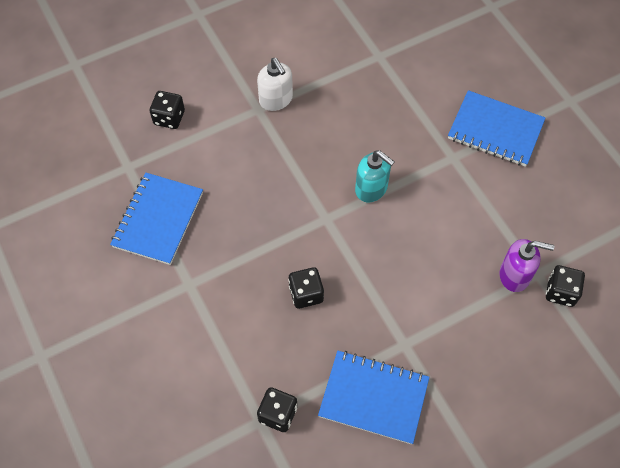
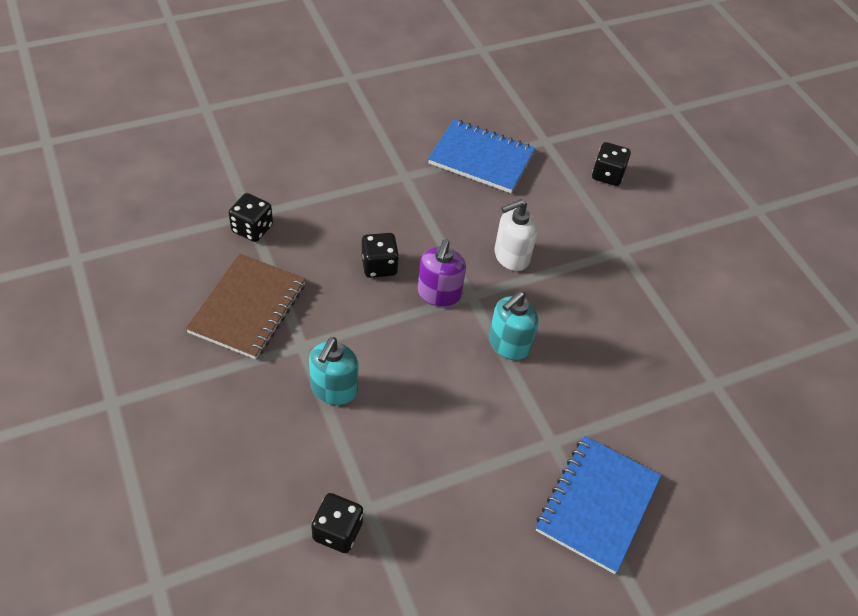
camera: 90 degrees right, 10 degrees down
(276, 100) = (636, 268): white soap dispenser -> white soap dispenser (511, 256)
(373, 397) = (248, 308): blue notebook -> brown notebook
(442, 312) = (334, 389): none -> turquoise soap dispenser
(515, 275) = (370, 480): purple soap dispenser -> purple soap dispenser (439, 294)

